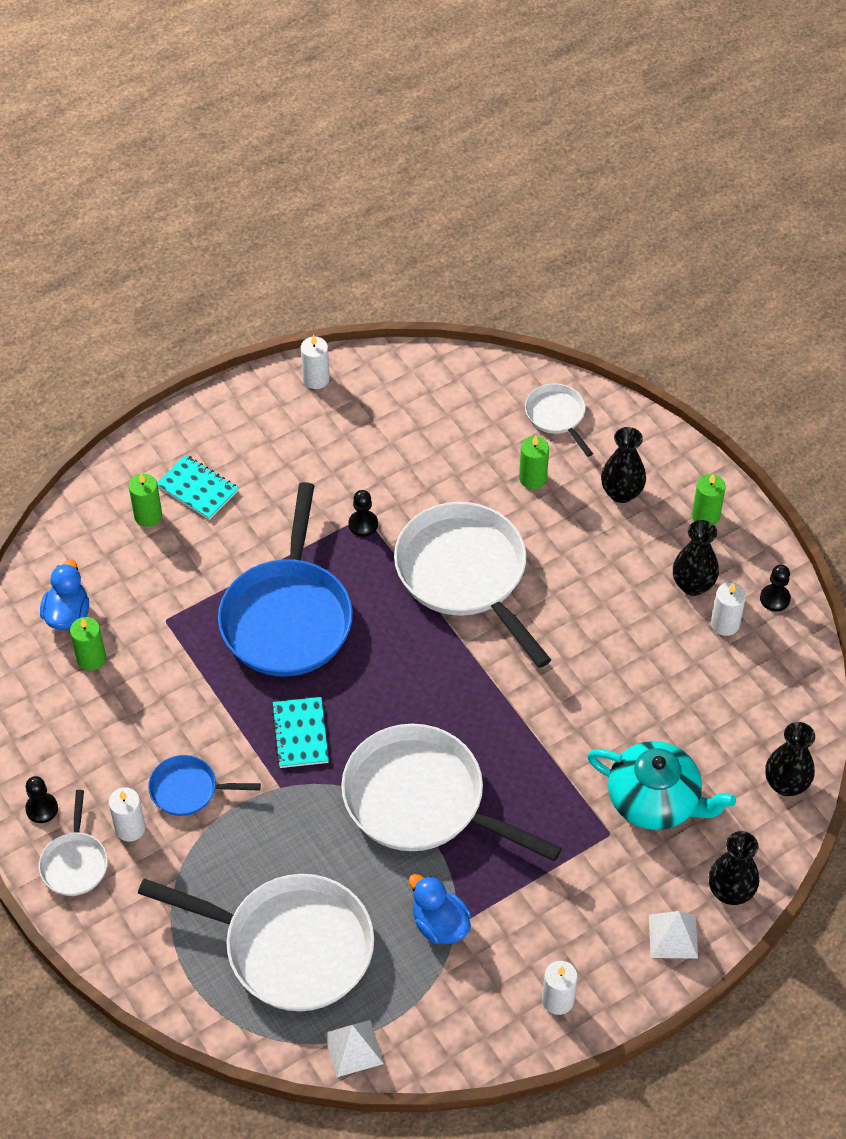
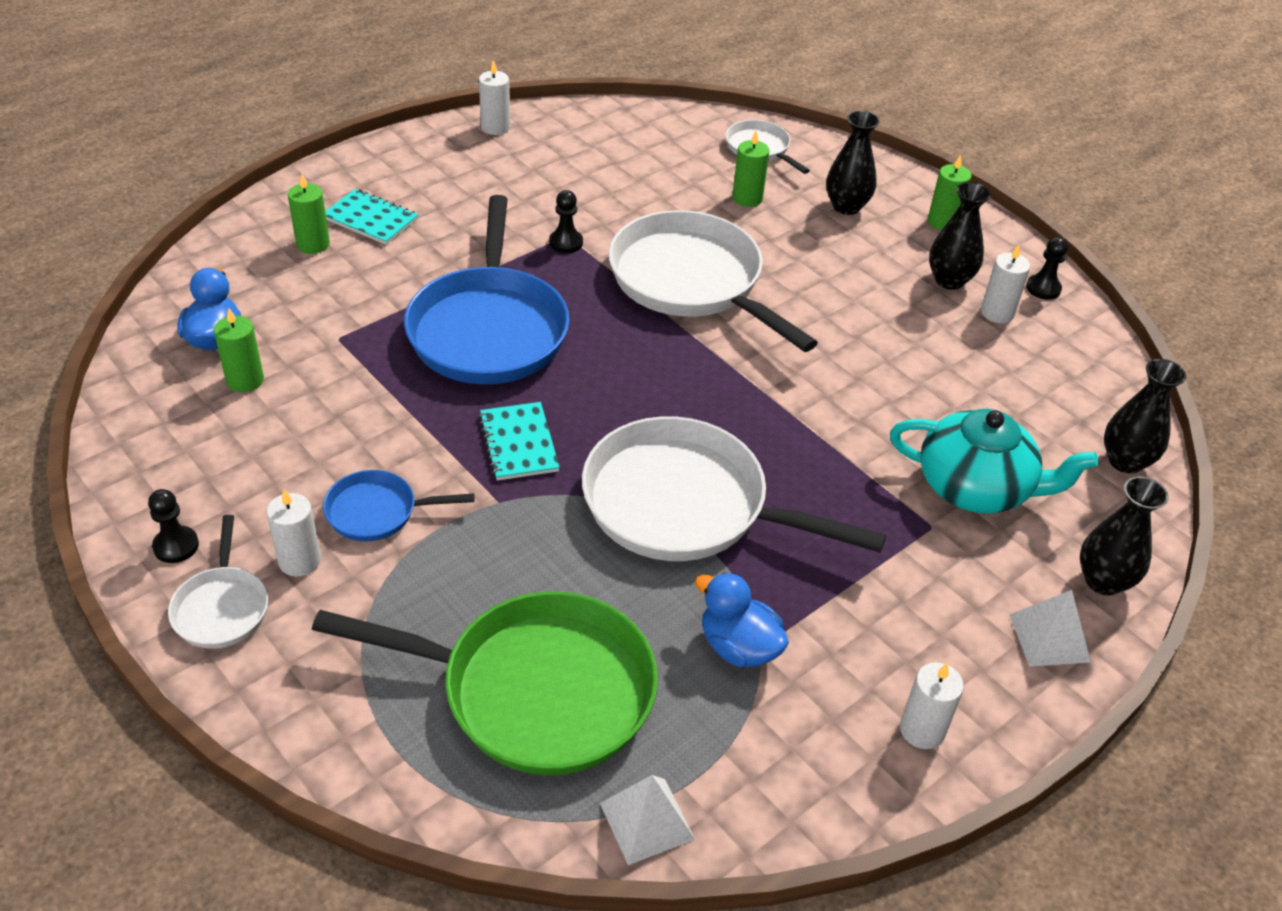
camera: 10 degrees left, 10 degrees down
(289, 946) = (534, 690): white pan -> green pan

